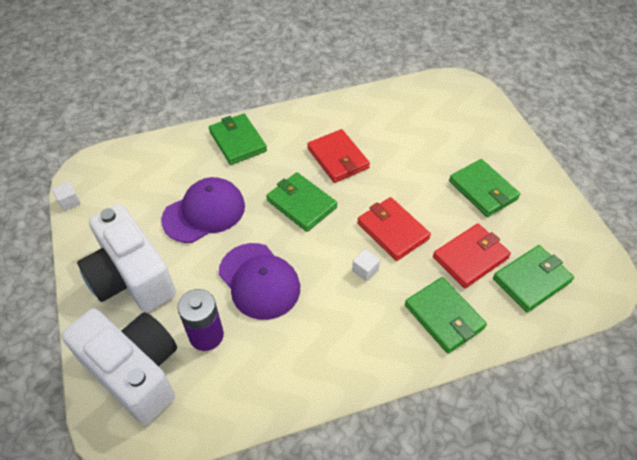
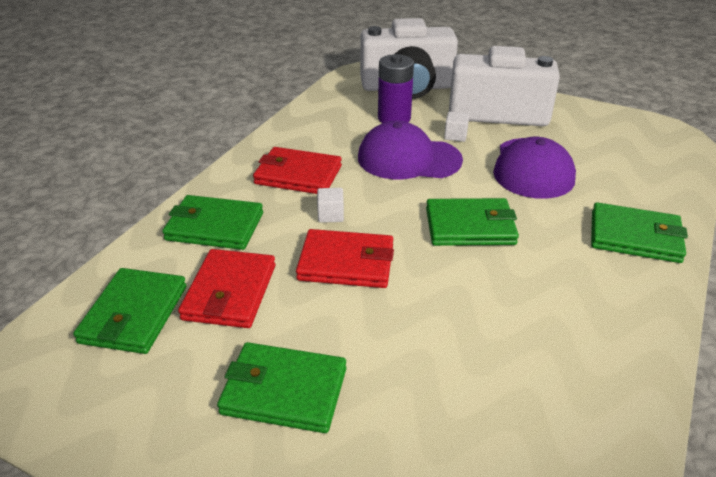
camera: 135 degrees right, 15 degrees down
(69, 202) = (631, 116): white cube -> white cube (455, 136)
(338, 158) = (513, 296): red wallet -> red wallet (298, 175)

